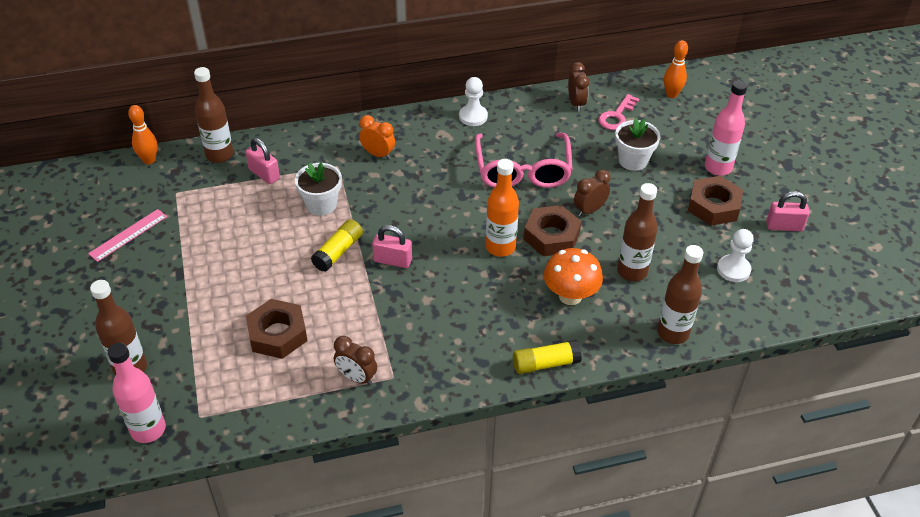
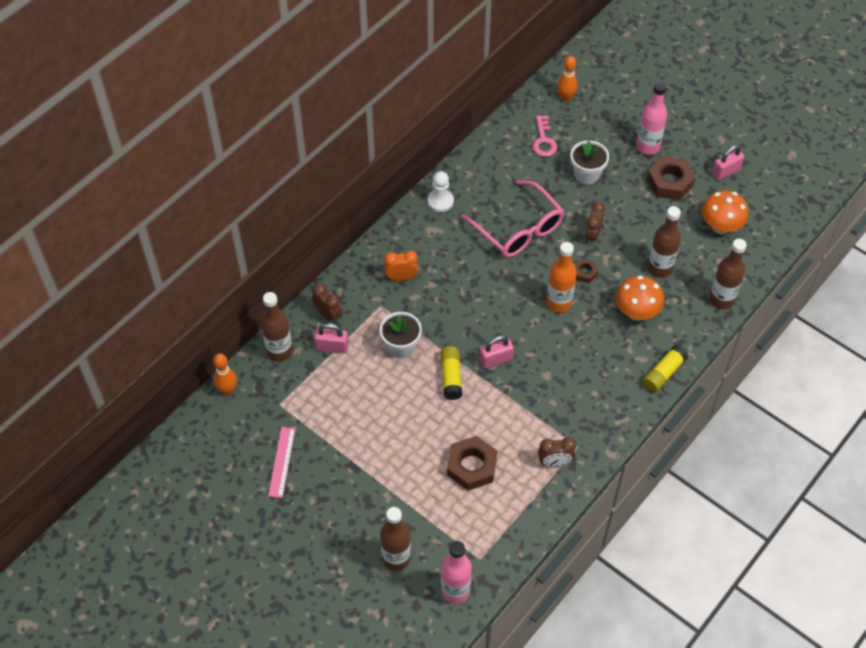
camera: 35 degrees left, 10 degrees up
(551, 236) = (585, 272): brown nut -> brown nut, size x0.52
(576, 103) = (505, 145): brown clock -> brown clock (328, 315)
(733, 269) = (720, 227): white pawn -> orange mushroom

